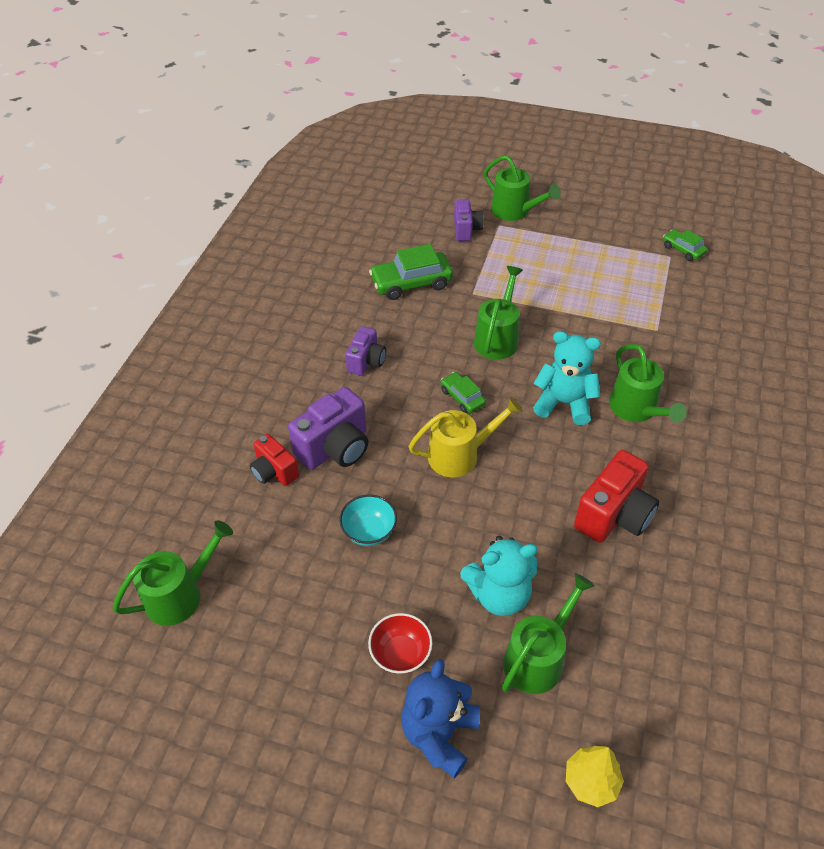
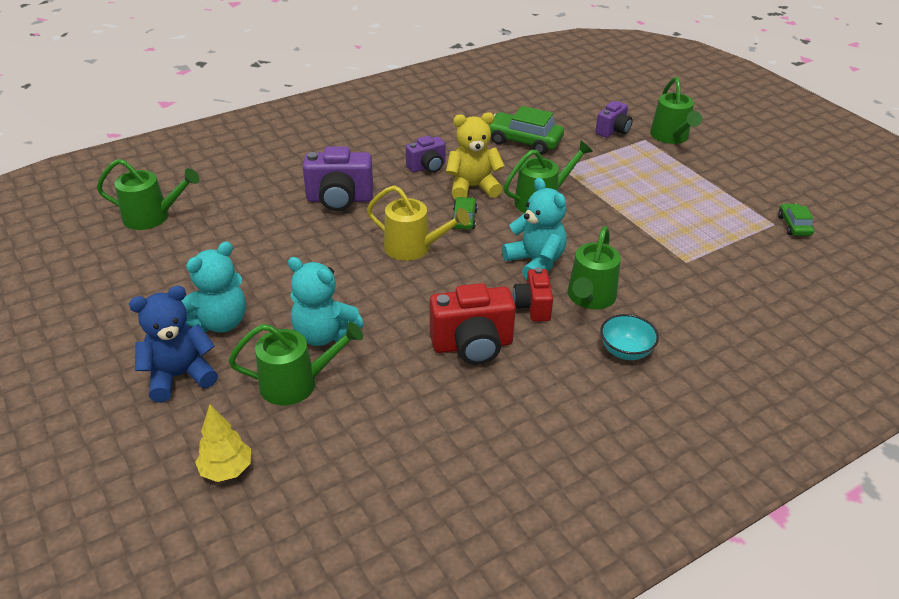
camera: 40 degrees right, 10 degrees down
(274, 472) = (286, 191): red camera -> red camera (532, 307)
(369, 531) = (295, 252): turquoise bowl -> turquoise bowl (625, 351)
(400, 654) = (220, 322): red bowl -> turquoise teddy bear
(429, 359) = (473, 187): none -> yellow teddy bear

